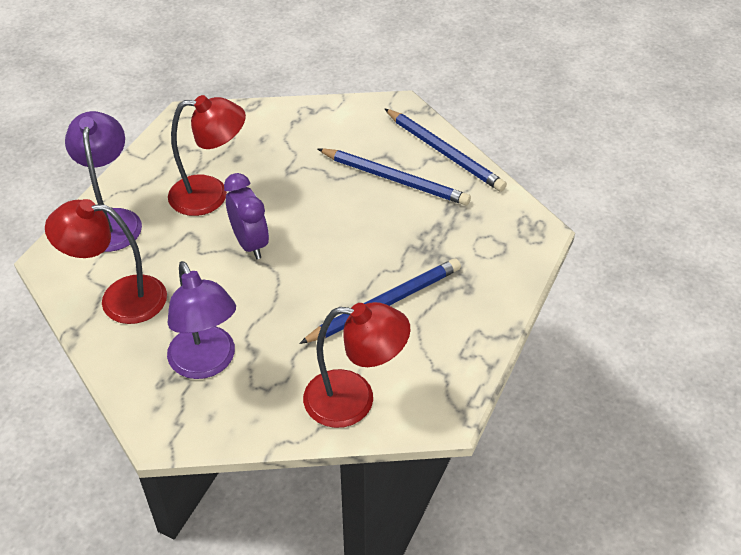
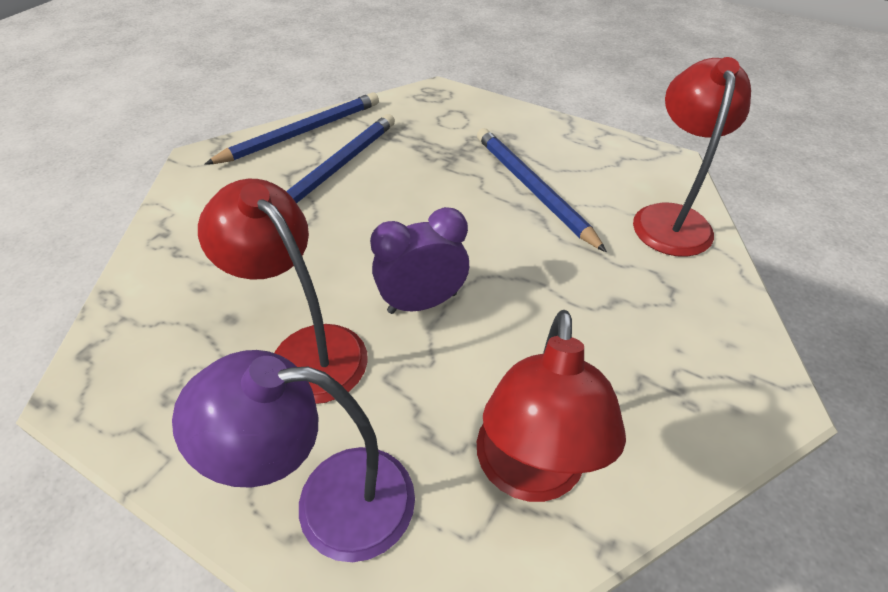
camera: 85 degrees left, 0 degrees up
(207, 363) = (645, 349): purple lamp -> none
(211, 195) = (306, 350): red lamp -> red lamp turned 45 degrees counterclockwise

